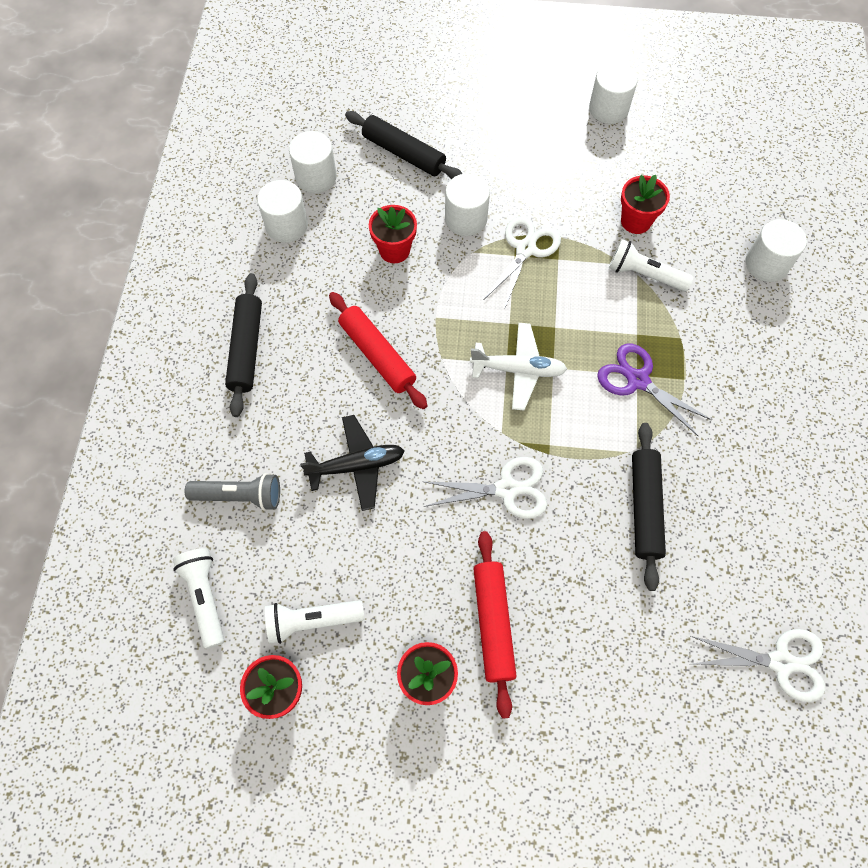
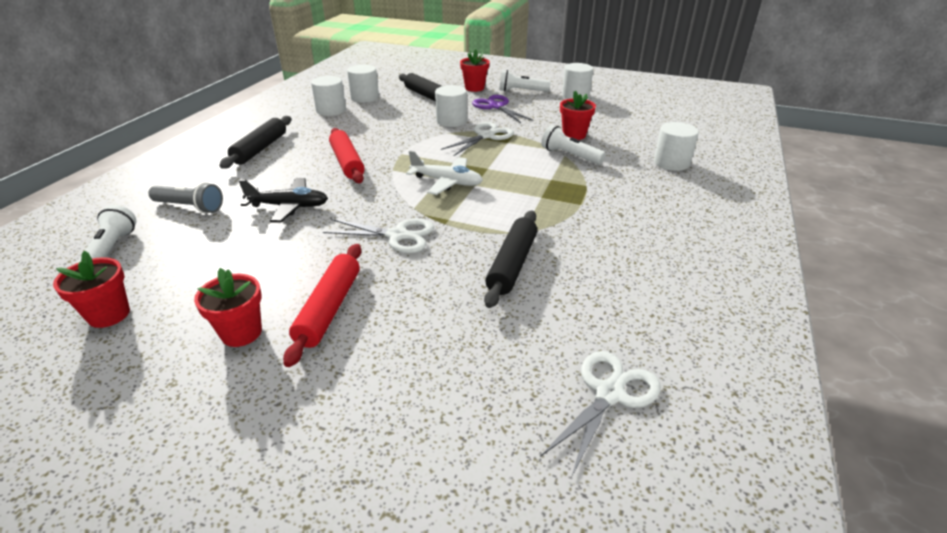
camera: 15 degrees right, 30 degrees down
(312, 621) = (178, 278): white flashlight -> white flashlight (521, 91)
(394, 250) = (393, 126): red flower pot -> red flower pot (474, 88)
(637, 380) = (540, 199): purple scissors -> purple scissors (496, 106)
(780, 662) = (609, 394): white scissors -> white scissors turned 75 degrees counterclockwise

